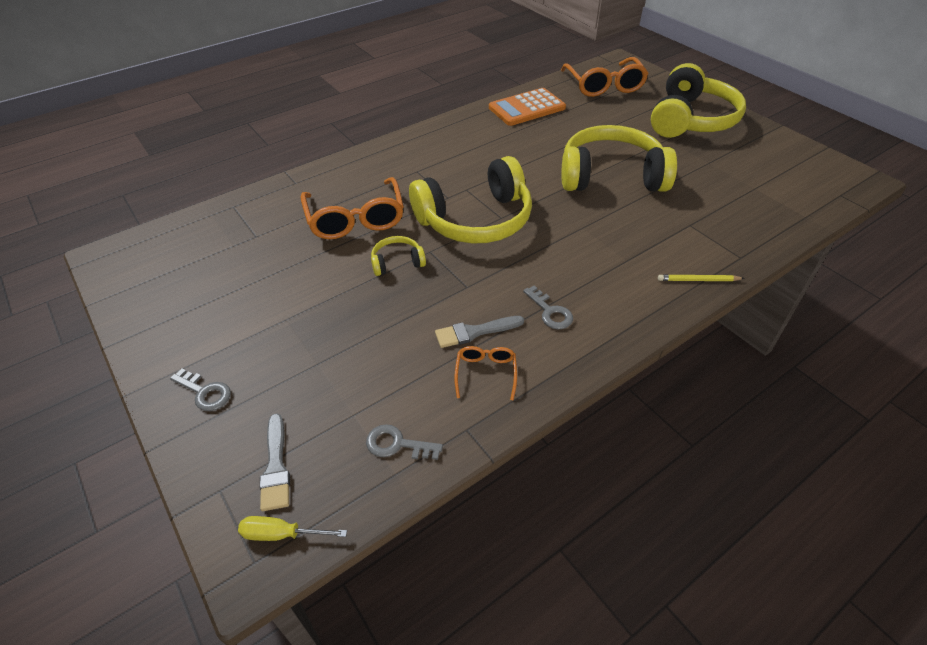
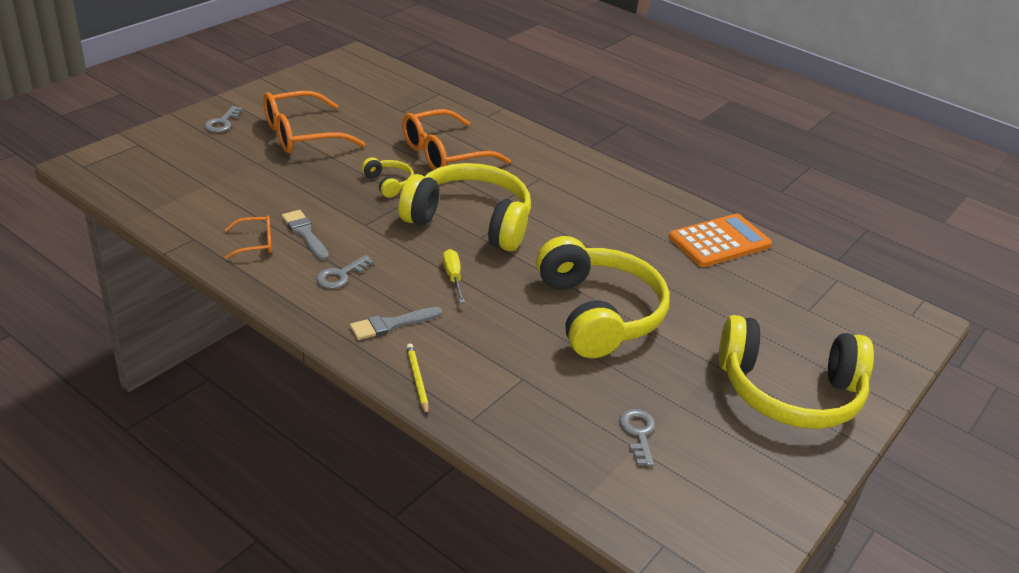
camera: 70 degrees right, 10 degrees down
(276, 467) = (157, 161): grey brush -> grey brush (391, 324)
(282, 534) = (103, 172): yellow screwdriver -> yellow screwdriver (453, 277)
(397, 444) = (177, 208): grey key -> grey key (638, 433)
(475, 219) = (470, 221): yellow headphones -> yellow headphones turned 150 degrees clockwise
(526, 108) = (719, 242): orange calculator -> orange calculator turned 105 degrees clockwise
(604, 86) = (830, 306): orange glasses -> orange glasses (301, 135)

